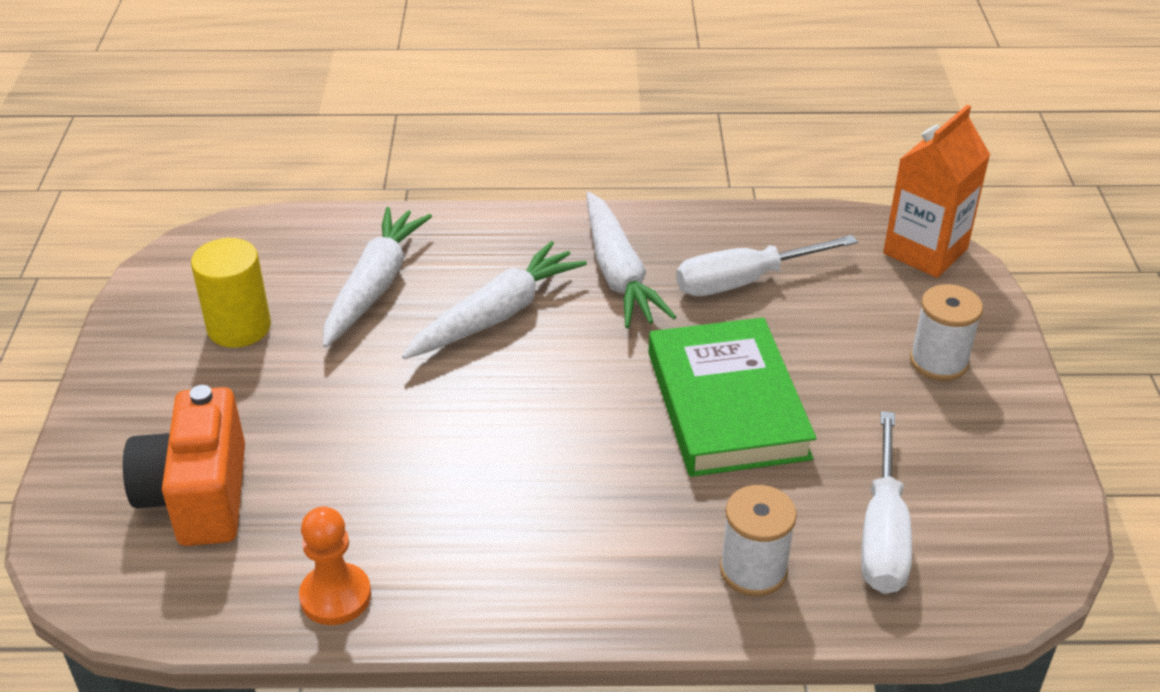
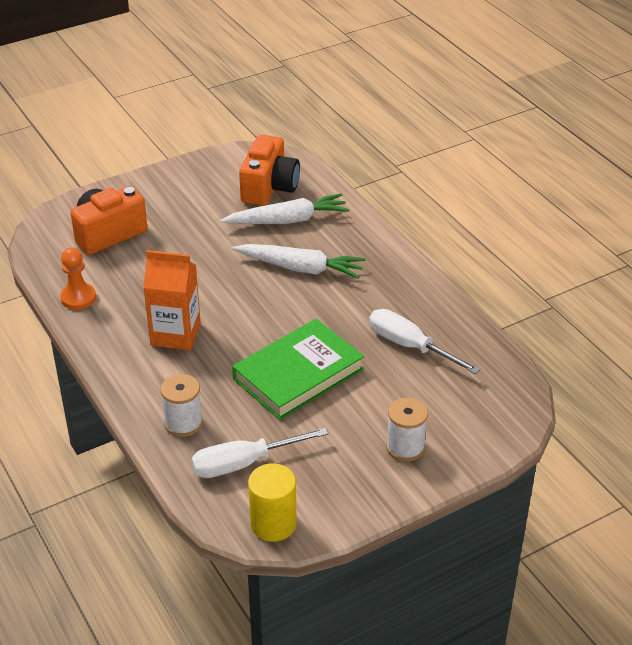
camera: 60 degrees right, 0 degrees up
(239, 327) = (222, 194): yellow cylinder -> yellow cylinder (273, 524)
(278, 274) = (269, 188): none -> orange camera
(618, 273) = (373, 296): white carrot -> none
(925, 251) = (511, 412): orange carton -> orange carton (175, 334)

